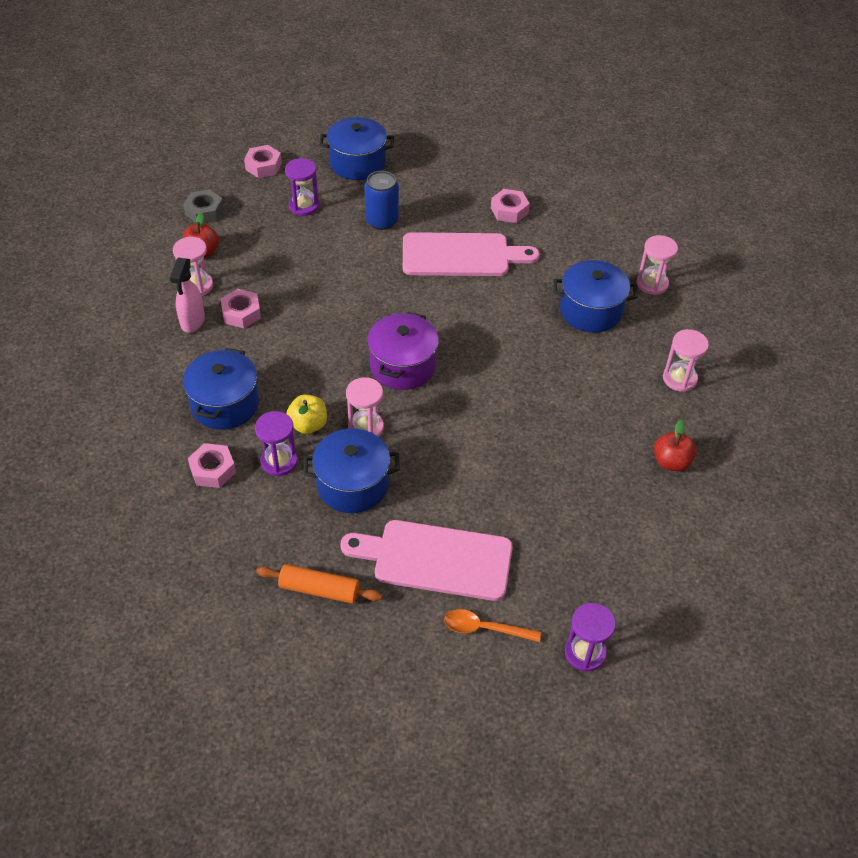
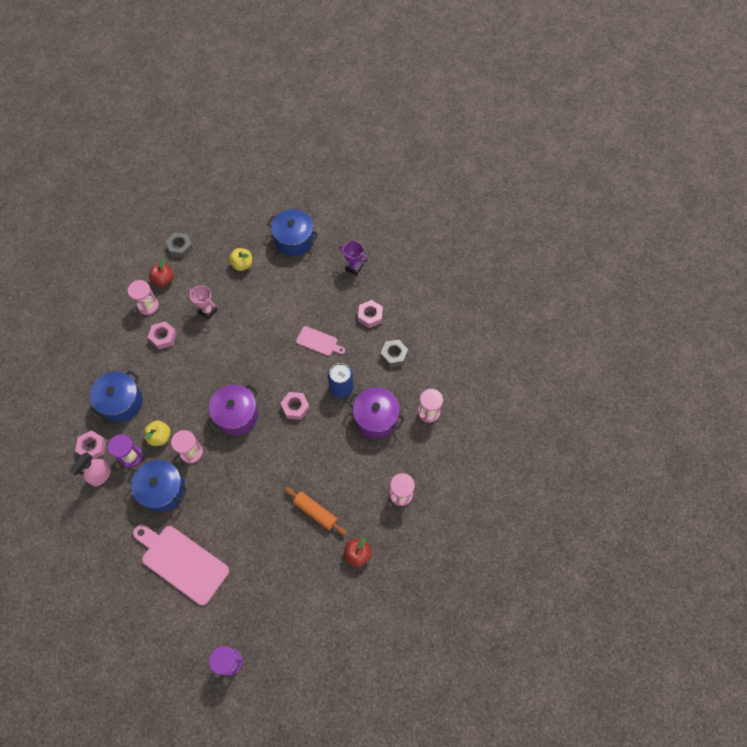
camera: 25 degrees right, 15 degrees up
(192, 321) = (132, 333): pink spray bottle -> pink spray bottle (100, 476)
(263, 166) = (234, 222): pink nut -> pink nut (295, 407)
(287, 267) = (207, 311): none -> pink trophy
(304, 206) = (242, 264): purple hourglass -> yellow apple
(319, 589) = (109, 554): orange rolling pin -> orange rolling pin (315, 512)
(382, 221) = (284, 294): blue can -> blue can (341, 387)
(454, 169) = (354, 267): none -> purple trophy
(461, 255) = (319, 342): pink cutting board -> pink cutting board, size x0.53
(484, 628) = (183, 620): orange spoon -> none
(567, 240) = (394, 355): none -> grey nut
(591, 311) = (376, 418): blue pot -> purple pot

